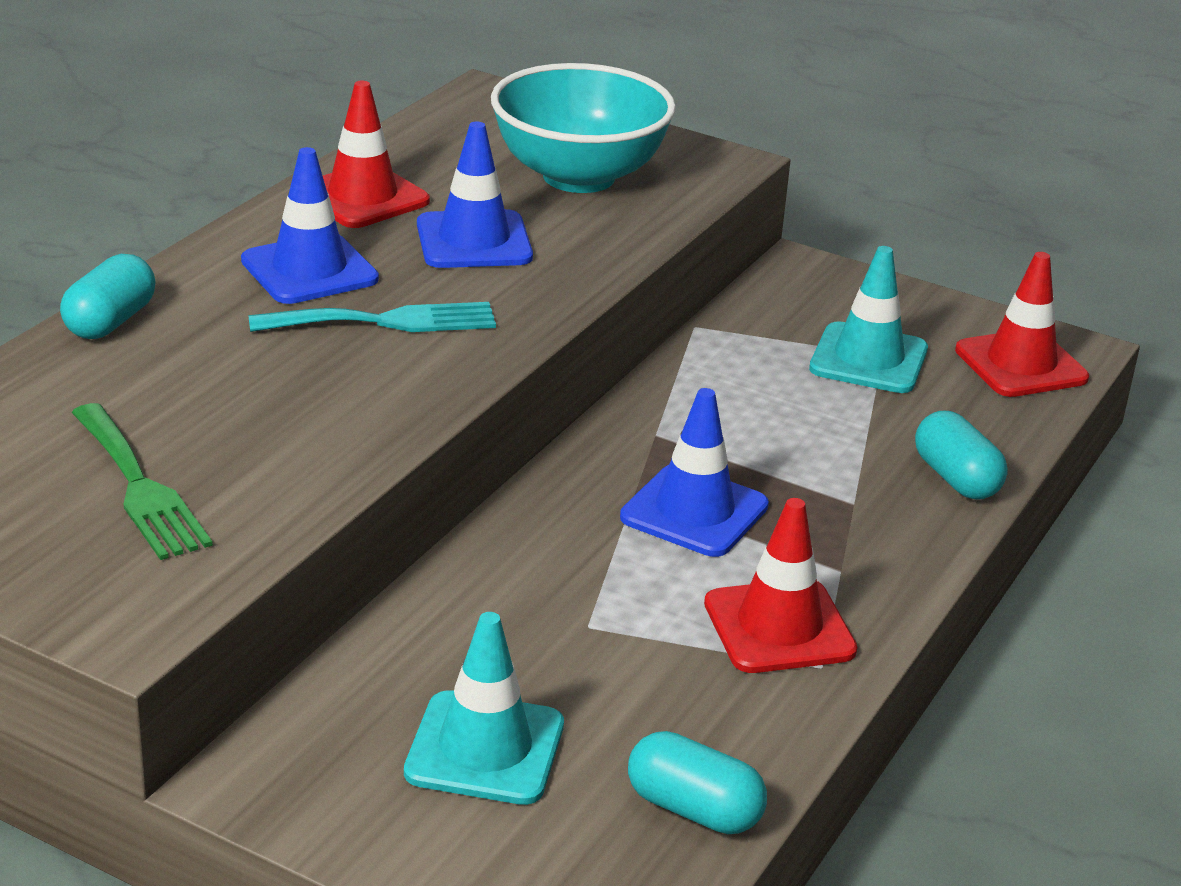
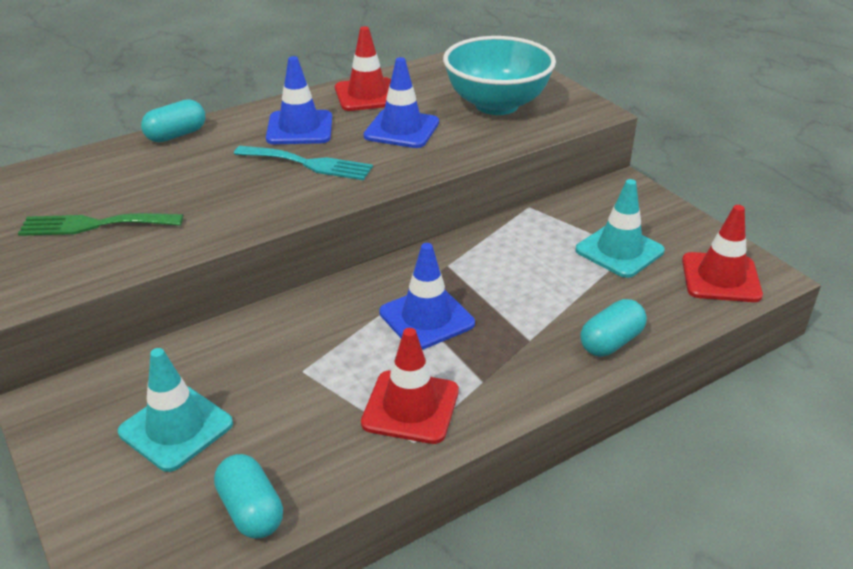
camera: 30 degrees right, 5 degrees up
(139, 487) = (94, 225): green fork -> green fork turned 90 degrees clockwise
(956, 479) = (611, 342): turquoise capsule -> turquoise capsule turned 45 degrees clockwise

